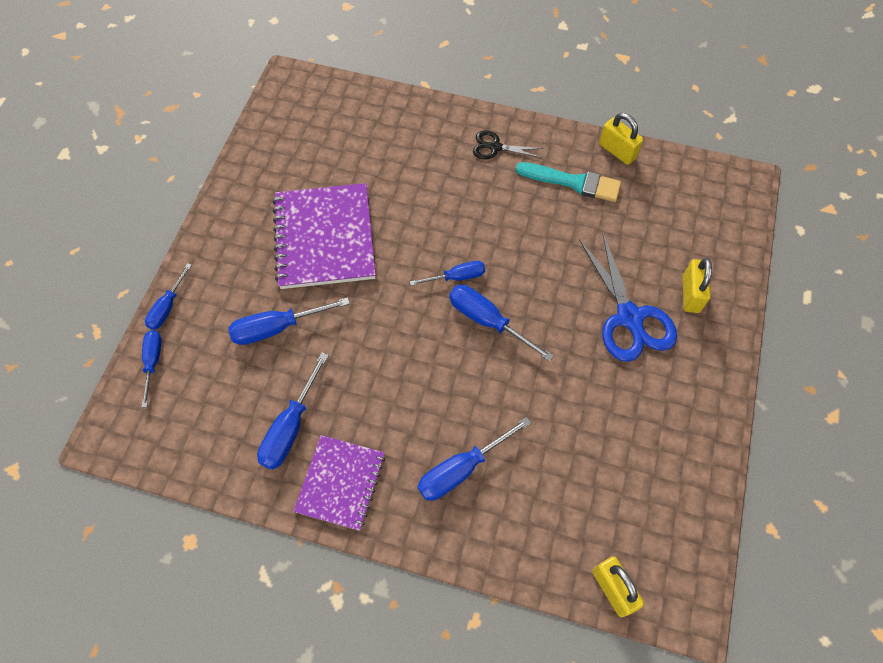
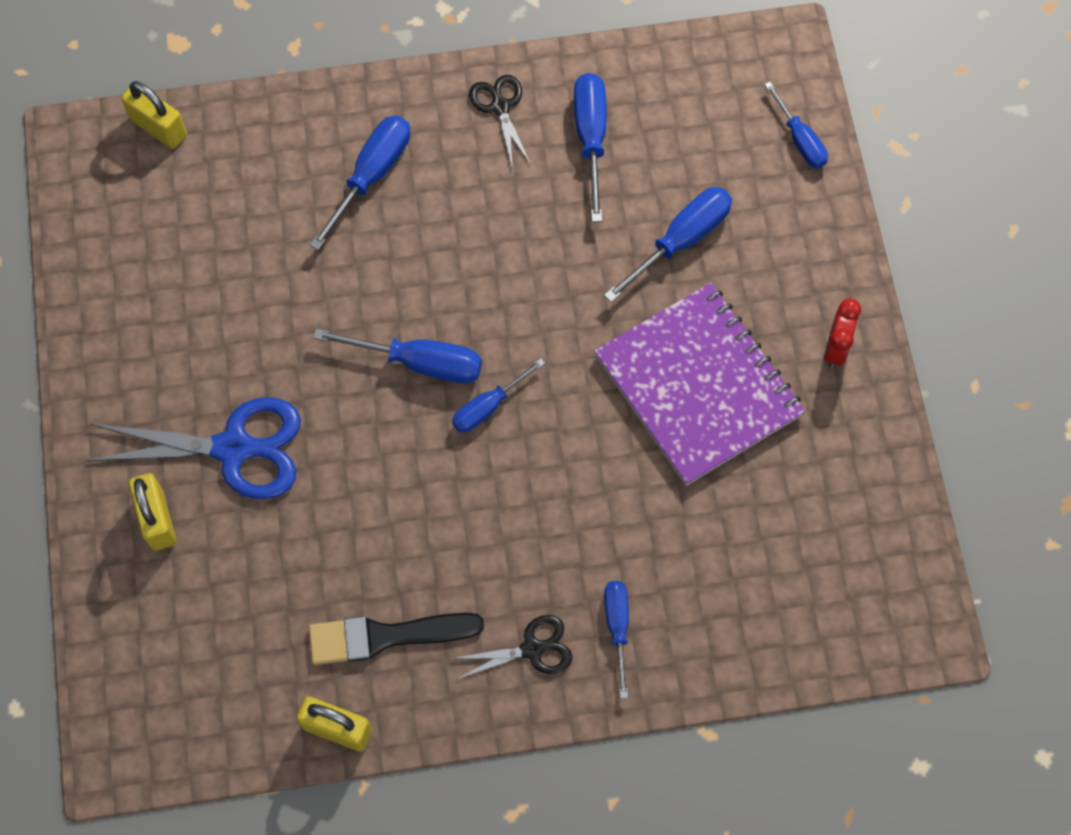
camera: 155 degrees right, 5 degrees up
(167, 307) = (834, 208): blue screwdriver -> blue screwdriver (617, 627)
(231, 225) = (836, 348): none -> red clock
(340, 483) = (500, 107): purple notebook -> black scissors
(573, 182) = (386, 636): turquoise brush -> black brush
(629, 317) = (233, 448): blue scissors -> blue scissors turned 135 degrees clockwise

